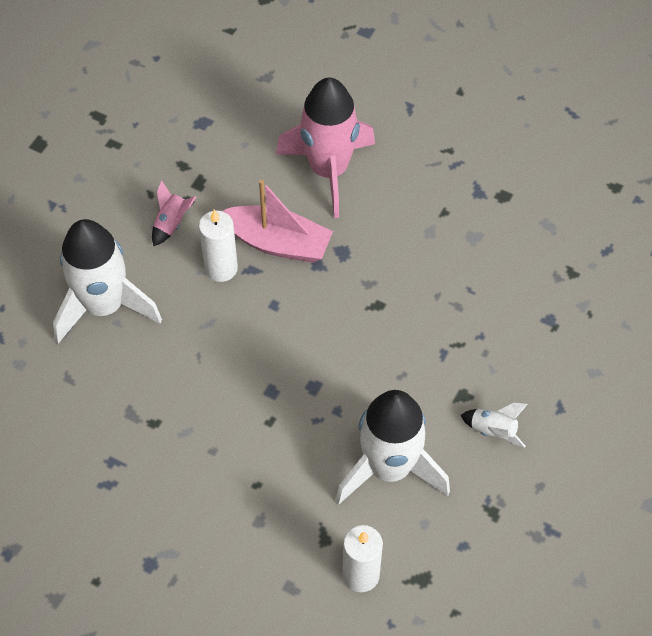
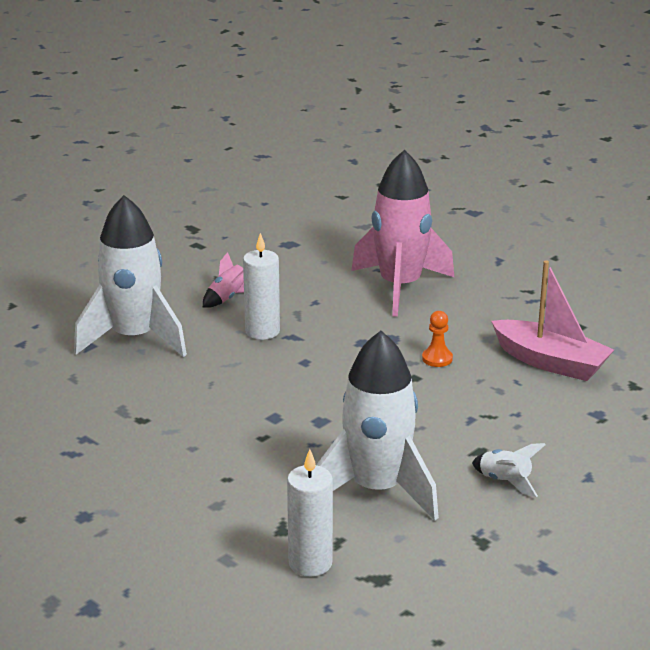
camera: 15 degrees right, 30 degrees down
(277, 243) = (327, 323): pink boat -> pink boat (551, 362)
(392, 273) = (437, 358): none -> orange pawn

